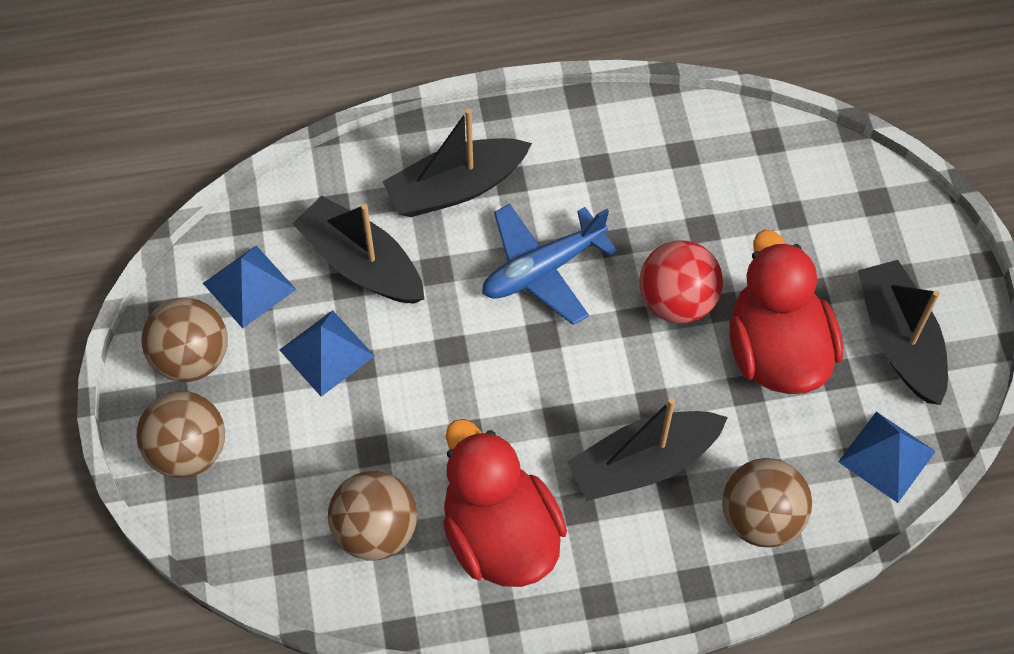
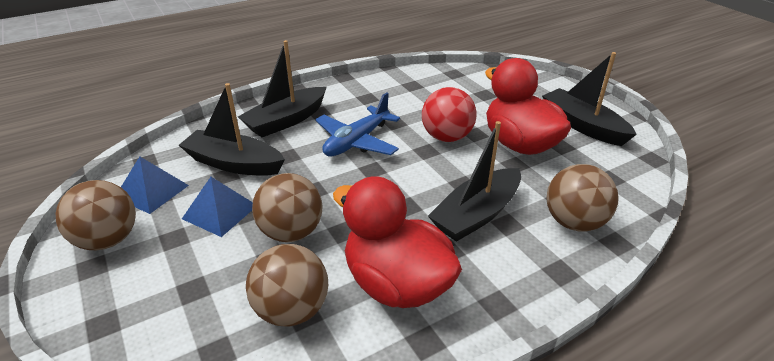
camera: 20 degrees left, 25 degrees down
(188, 450) = (108, 300): brown ball -> brown ball (291, 232)
(886, 456) = (622, 173): blue pyramid -> none

